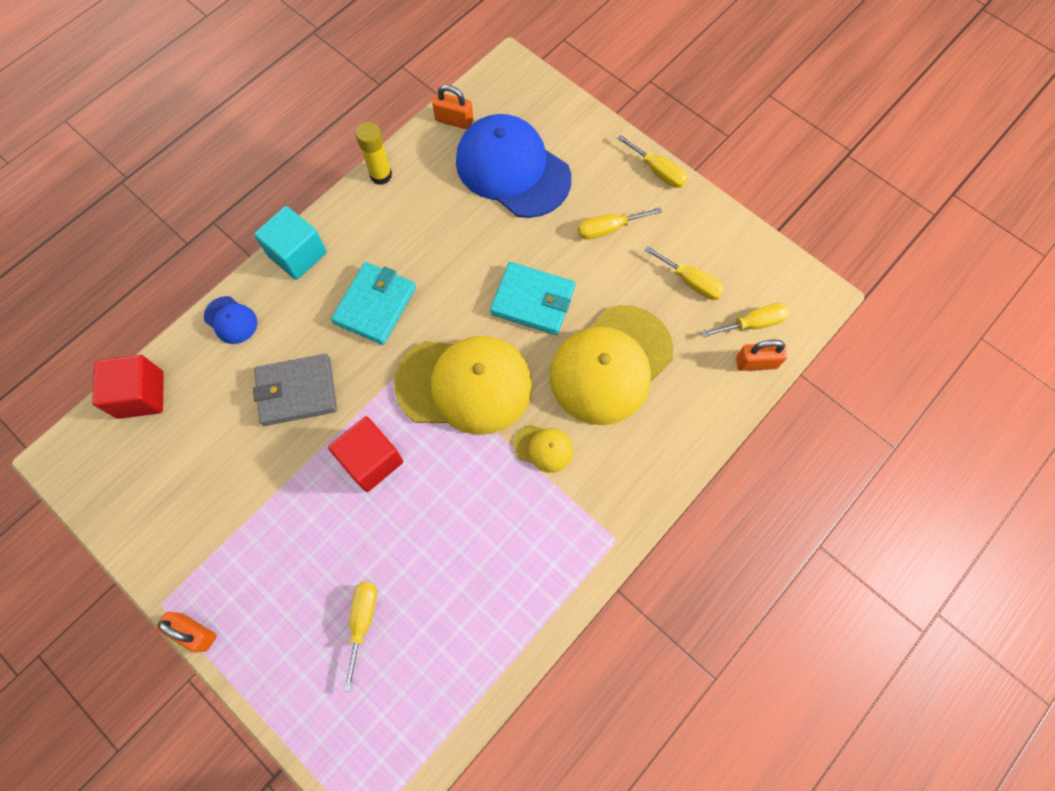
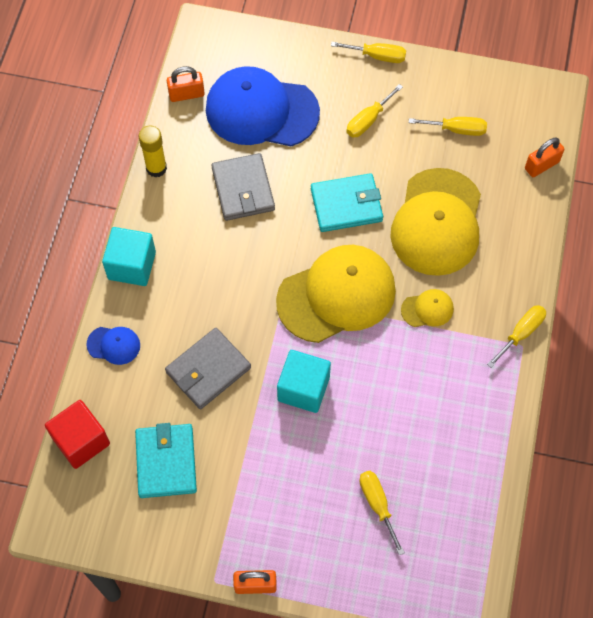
camera: 30 degrees left, 5 degrees down
(371, 460) = (303, 389): red cube -> turquoise cube
(375, 305) = (224, 272): turquoise wallet -> turquoise wallet (166, 462)
(445, 235) = (243, 189): none -> grey wallet
(752, 324) = (521, 138): yellow screwdriver -> yellow screwdriver (521, 333)

